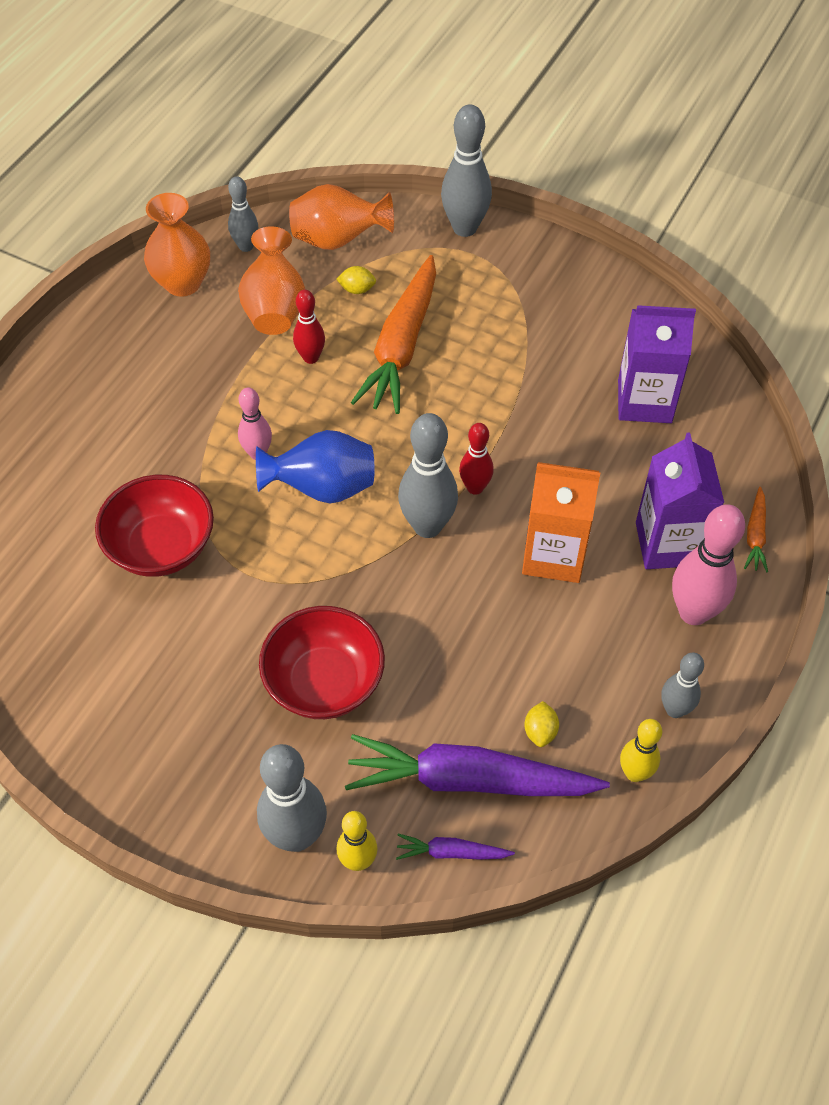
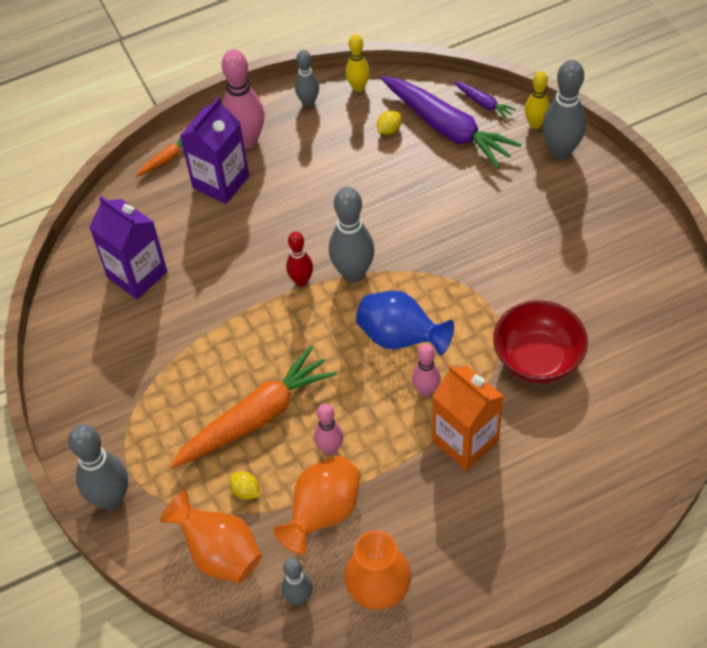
camera: 140 degrees left, 0 degrees up
(311, 358) = (330, 448): red bowling pin -> pink bowling pin
(324, 682) = (489, 217): red bowl -> none
(554, 555) = (293, 213): orange carton -> orange carton (465, 441)

